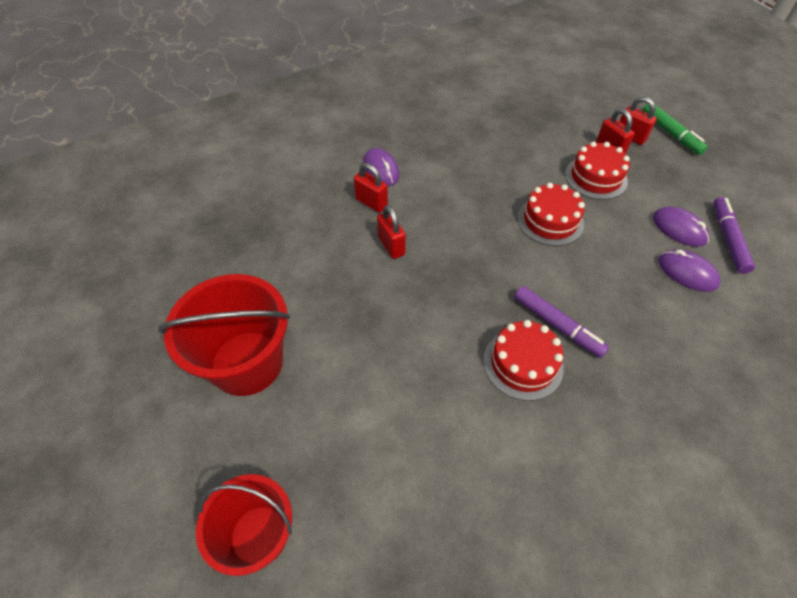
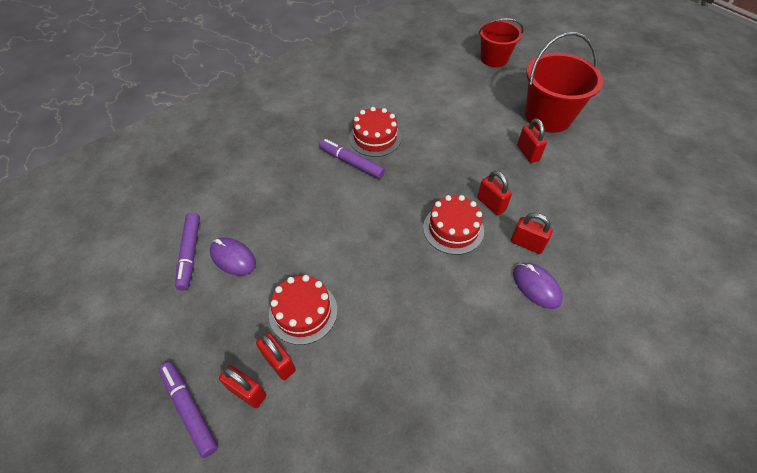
camera: 170 degrees right, 0 degrees up
(313, 305) = (527, 153): none -> red padlock
(550, 221) = (355, 249): red cake -> red cake (453, 229)
(670, 133) = (190, 409): green marker -> purple marker
(687, 273) = (242, 215): purple mouse -> none

